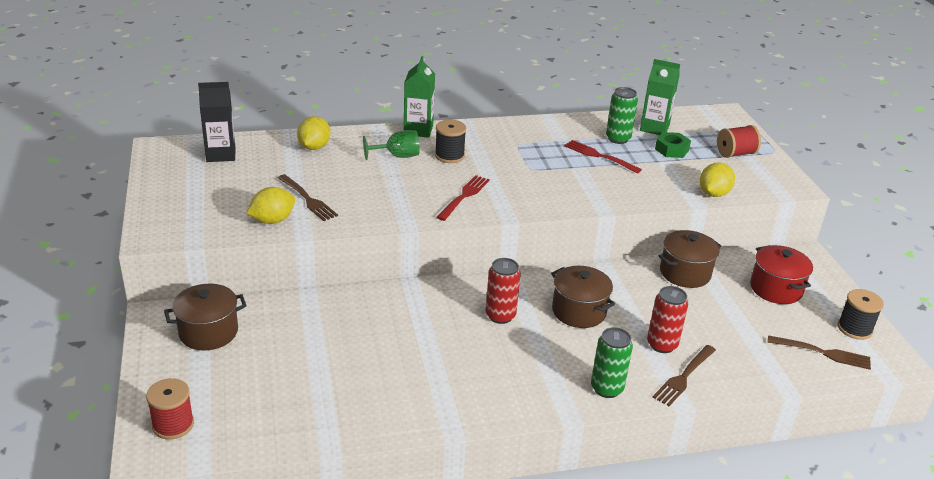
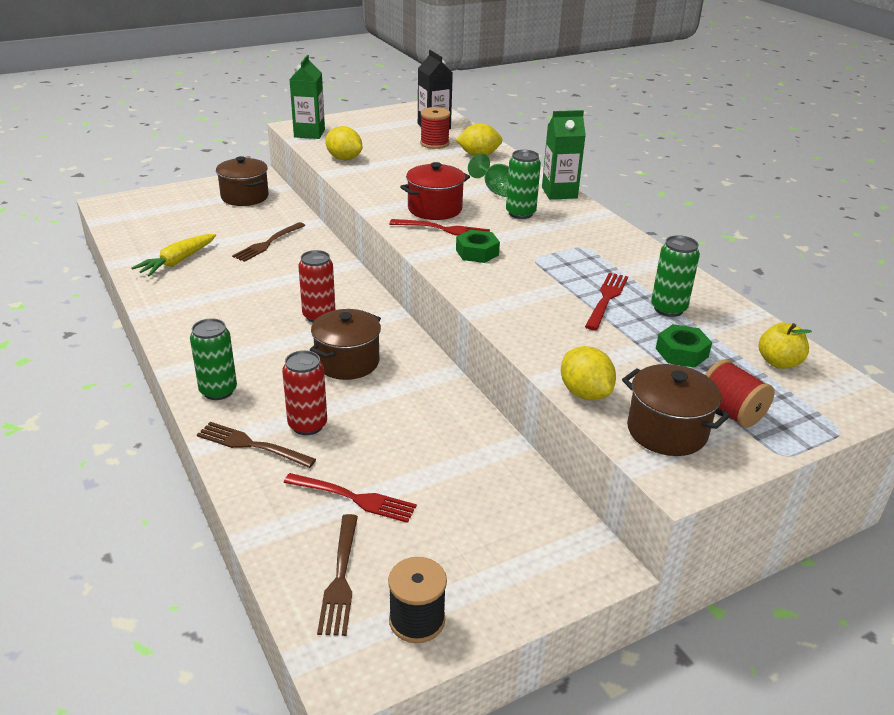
camera: 75 degrees right, 0 degrees up
(173, 425) = (137, 205): red spool -> red spool (434, 143)
(308, 199) = (386, 166): brown fork -> brown fork (268, 243)
(351, 398) = (177, 262): none -> yellow carrot
(449, 156) = (520, 213): black spool -> green can
(512, 190) = (477, 252): none -> green nut
(654, 128) = (733, 335): green carton -> green carton (309, 133)
(685, 273) = (469, 437): brown pot -> brown pot (667, 431)
(686, 124) = (778, 362): none -> yellow apple
(713, 194) = (584, 393): yellow lemon -> yellow lemon turned 45 degrees clockwise
(747, 335) = (354, 498): none -> red fork
(776, 289) = (479, 527): red pot -> red pot (435, 209)

